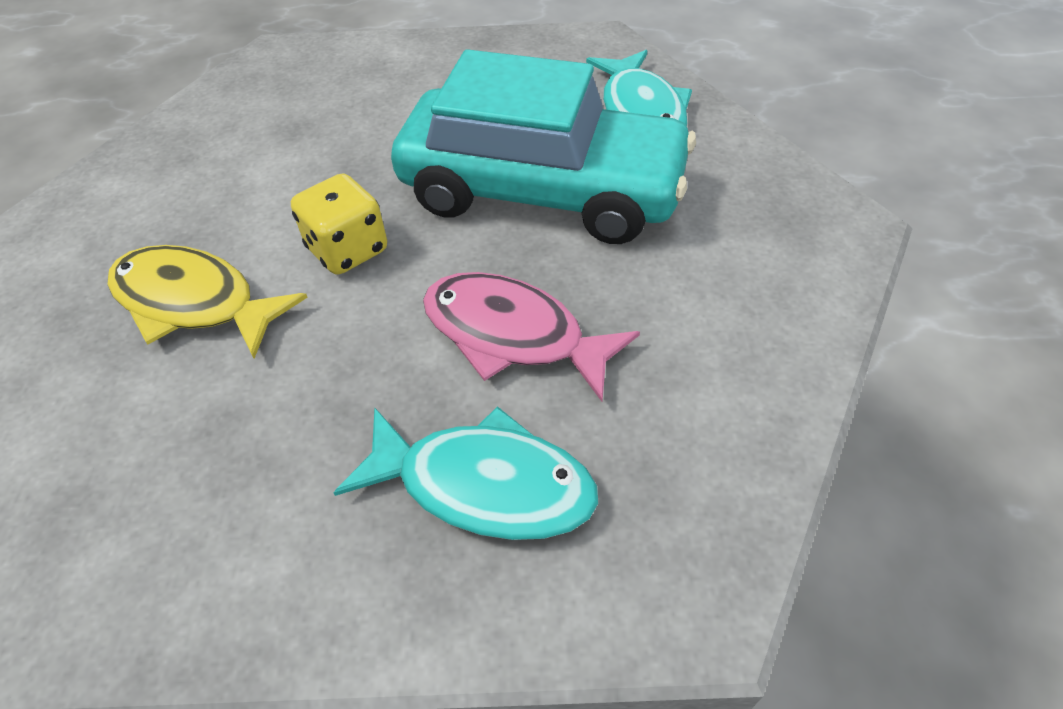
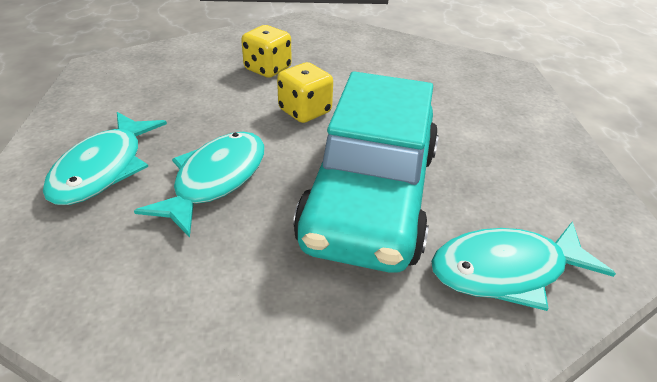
camera: 85 degrees right, 10 degrees down
(194, 303) = (267, 69): yellow fish -> yellow dice
(513, 335) = (215, 180): pink fish -> turquoise fish

